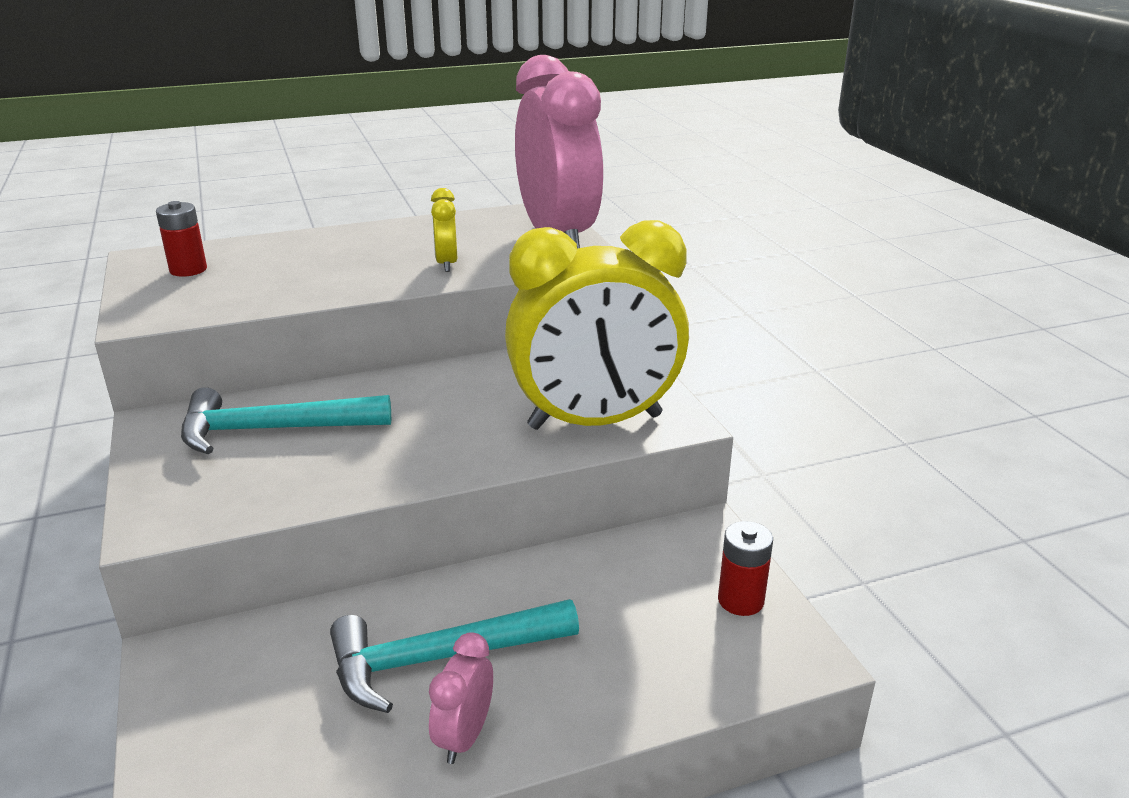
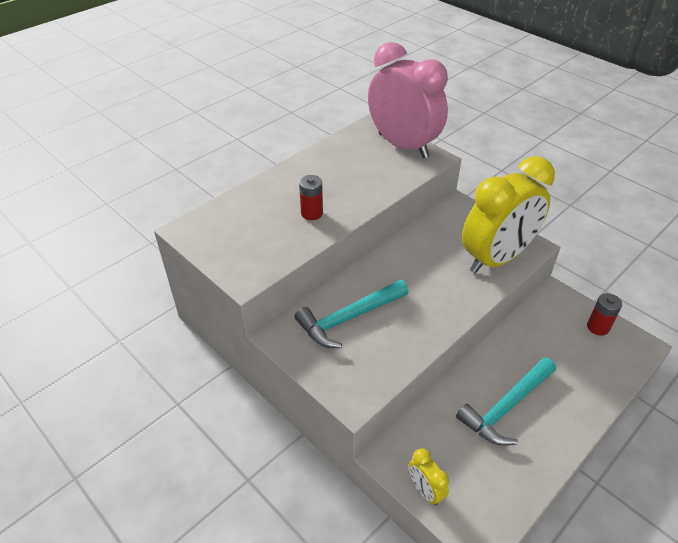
camera: 25 degrees left, 15 degrees up
(188, 270) = (226, 232): red battery -> red battery (312, 213)
(447, 263) = (367, 184): yellow clock -> yellow clock (425, 490)
(464, 736) = (549, 440): pink clock -> none

